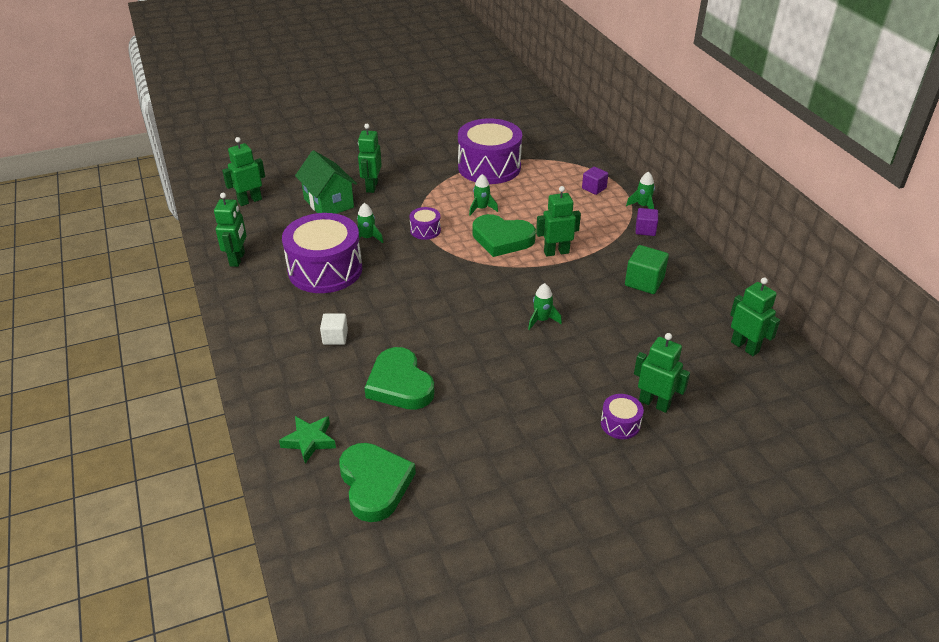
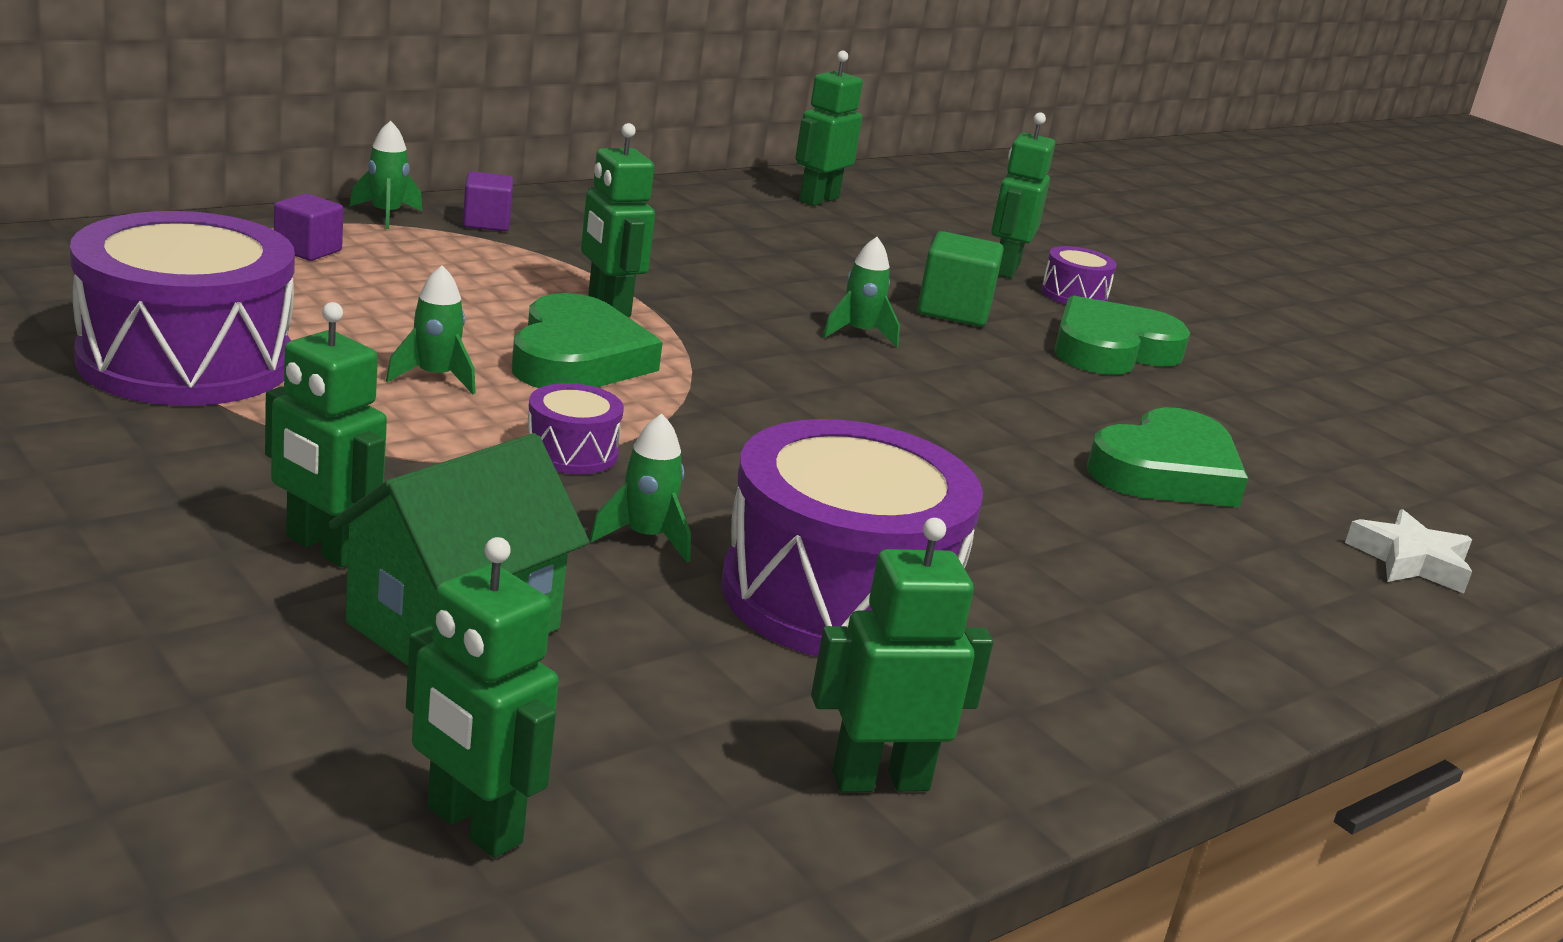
camera: 110 degrees left, 15 degrees down
(309, 441) = (1410, 561): green star -> white star
(335, 337) = (1097, 557): white cube -> none
(371, 186) = (324, 548): green robot -> green robot turned 45 degrees clockwise
(375, 484) = (1419, 487): green heart -> green heart (1111, 349)
(644, 282) = (678, 242): green cube -> green cube (954, 310)

